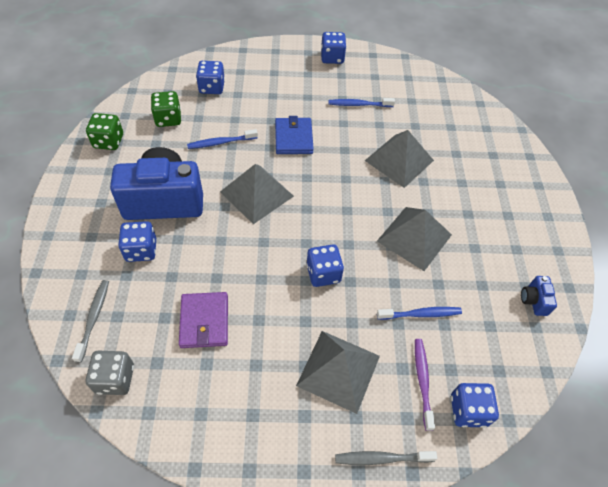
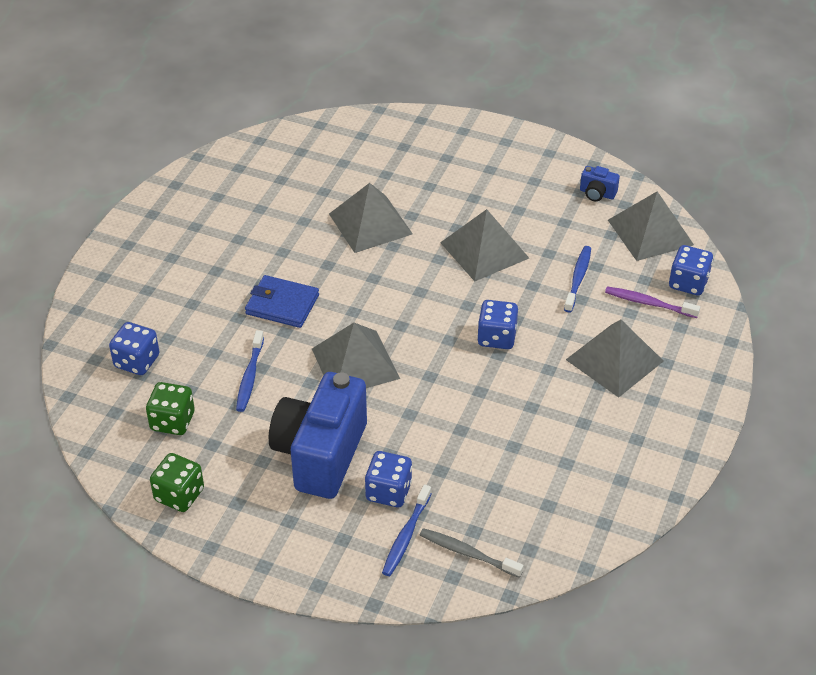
camera: 65 degrees left, 10 degrees down
(115, 379) = (554, 545): grey dice -> none
(204, 321) = (514, 453): purple wallet -> none
(332, 58) = (155, 224): blue dice -> none
(359, 105) = (259, 227): blue toothbrush -> blue toothbrush (406, 536)
(381, 458) = (711, 357): grey toothbrush -> none
(514, 358) = (650, 232): none -> grey pyramid

